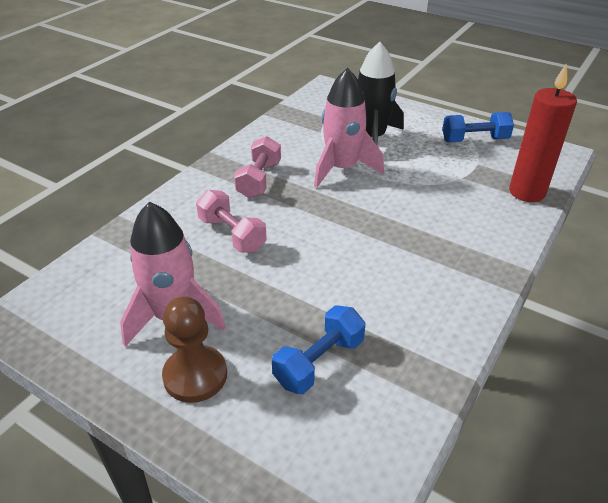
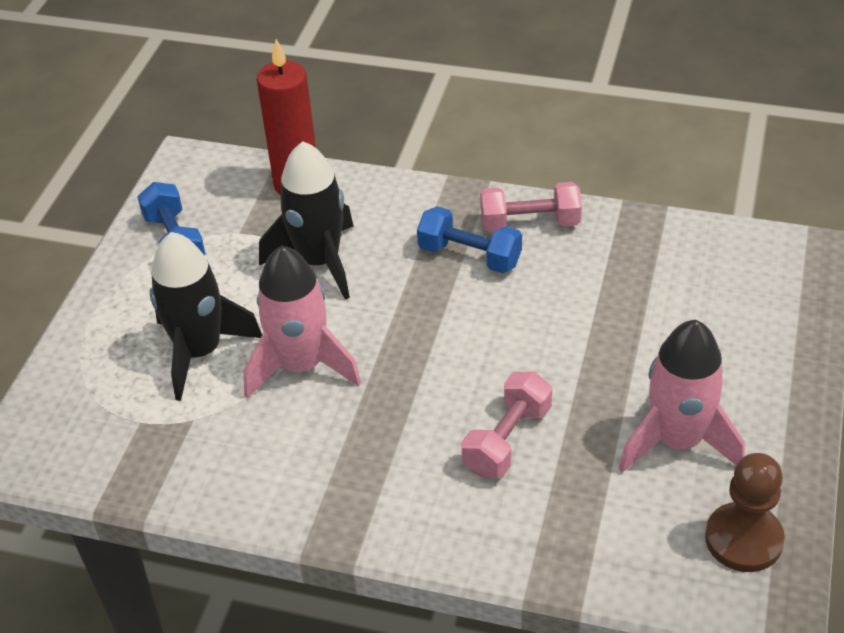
camera: 105 degrees left, 5 degrees up
(195, 375) = (741, 390): brown pawn -> brown pawn (743, 539)
(259, 180) = (366, 454): pink dumbbell -> pink dumbbell (530, 223)
(319, 362) = (667, 302): blue dumbbell -> blue dumbbell (469, 256)
(437, 189) = (319, 262): none -> black rocket

